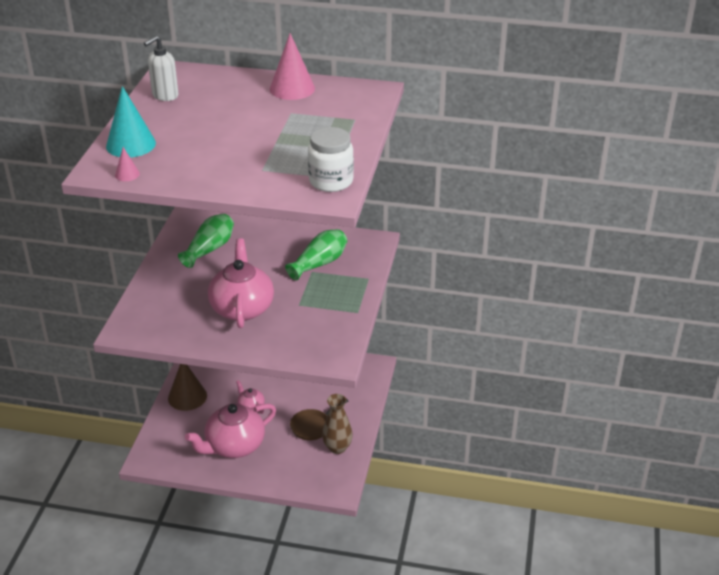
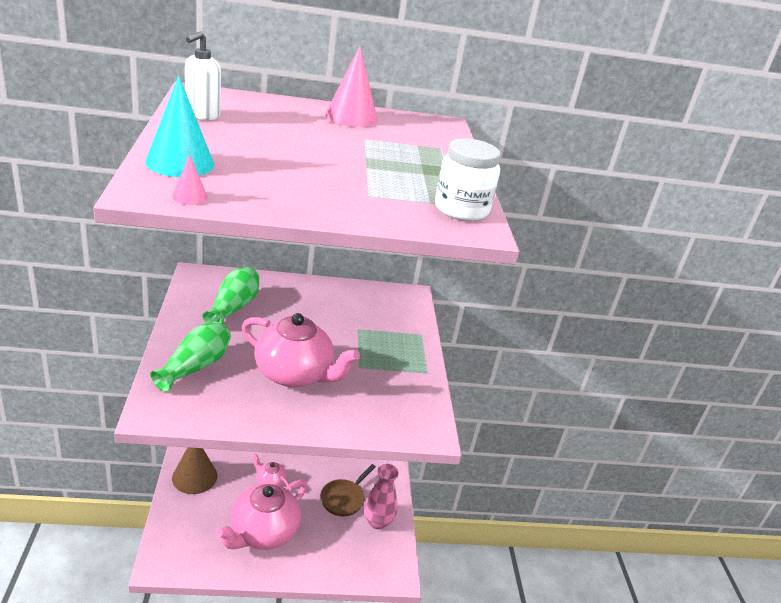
camera: 20 degrees left, 5 degrees down
(242, 308) = (295, 374): pink teapot -> pink teapot turned 135 degrees clockwise
(319, 263) = (362, 320): green vase -> green vase (195, 366)
(337, 448) = (377, 521): brown vase -> pink vase

